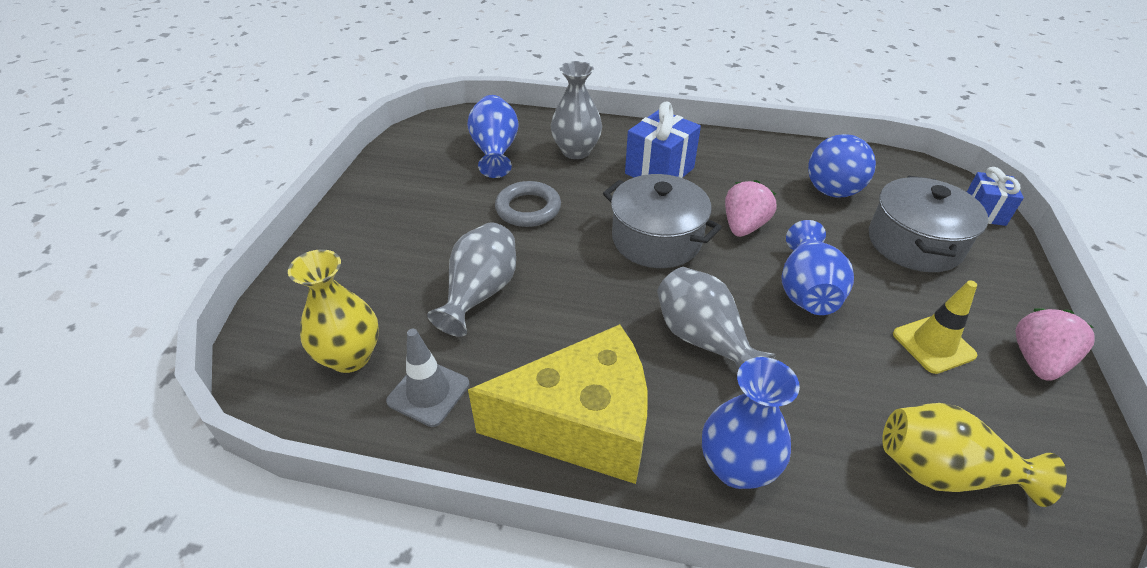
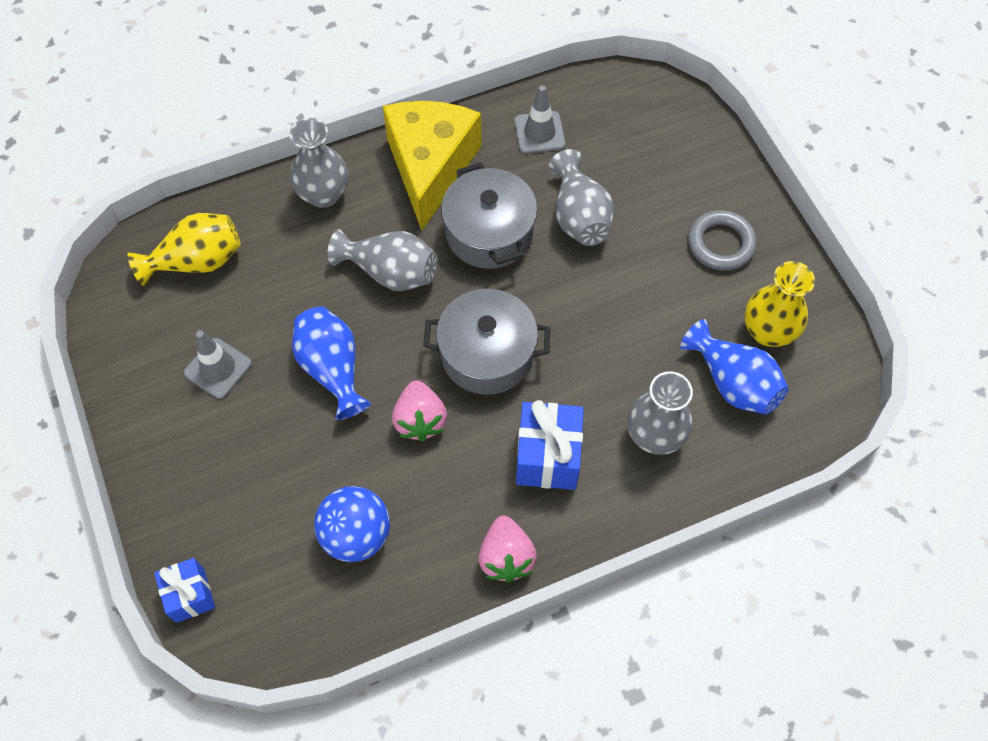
camera: 145 degrees right, 20 degrees up
(350, 357) = (612, 124): yellow vase -> yellow vase (768, 331)
(528, 209) = (625, 323): grey ring -> grey ring (720, 243)
(582, 425) = (430, 167): yellow cheese -> yellow cheese turned 135 degrees clockwise
(736, 467) = (323, 194): blue vase -> grey vase
(914, 243) = (254, 494): grey pot -> grey pot (489, 233)
(933, 345) = (218, 368): yellow traffic cone -> grey traffic cone
(1037, 361) = (136, 398): pink strawberry -> pink strawberry (506, 557)

